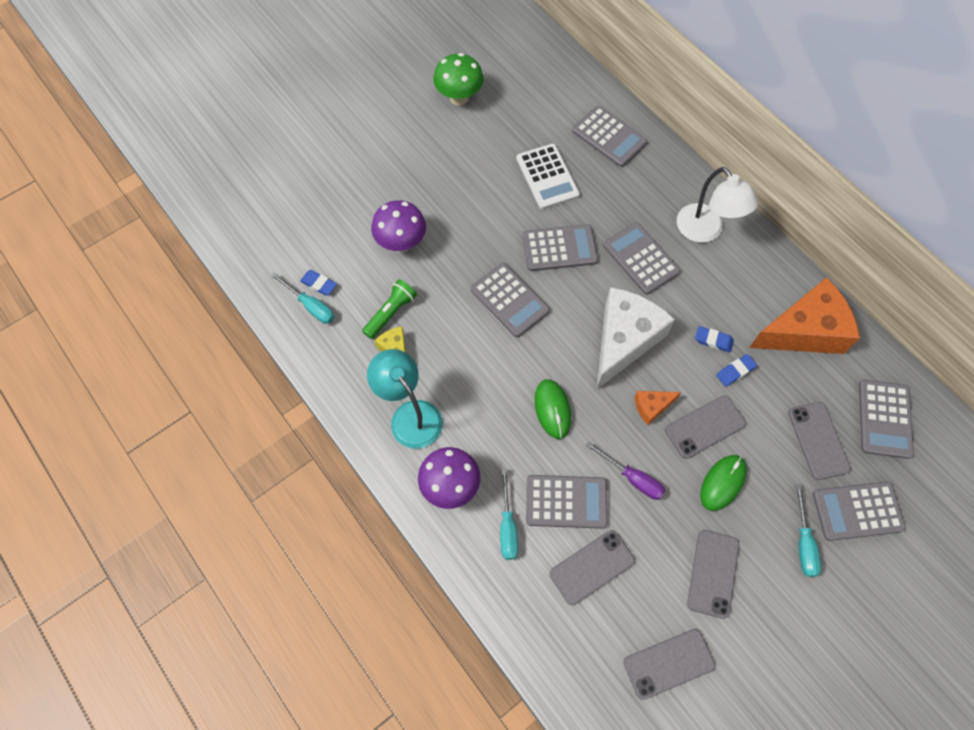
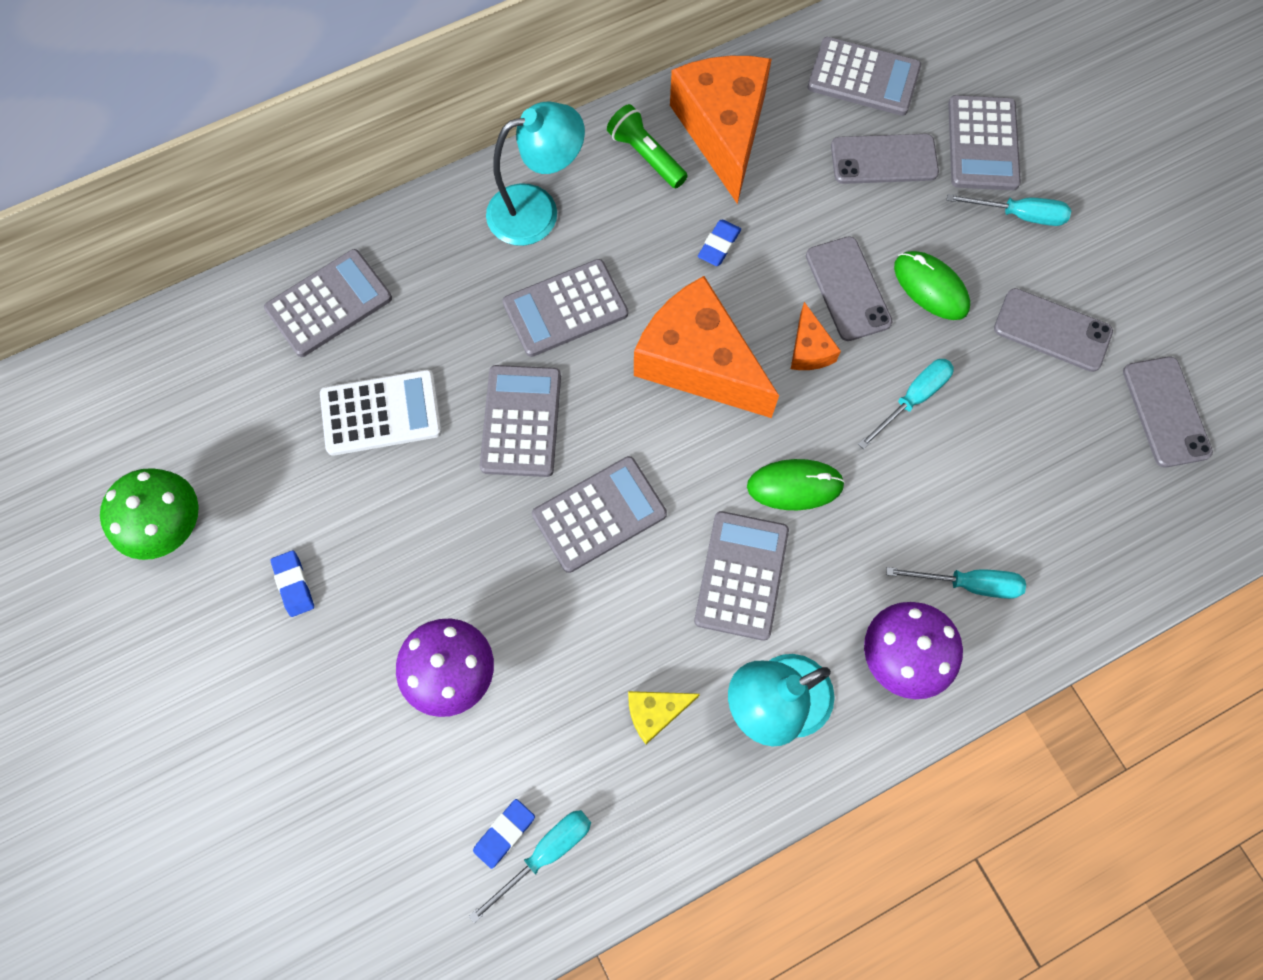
camera: 80 degrees left, 5 degrees up
(390, 313) = (586, 711): green flashlight -> green flashlight (646, 156)
(566, 501) = (938, 495): grey calculator -> grey calculator (741, 575)
(592, 567) = (1035, 480): grey phone -> none
(624, 340) = (698, 362): white cheese -> orange cheese
(632, 478) = (913, 399): purple screwdriver -> turquoise screwdriver
(705, 231) = (537, 210): white lamp -> turquoise lamp
(735, 371) = (771, 230): blue eraser -> blue eraser (294, 584)

